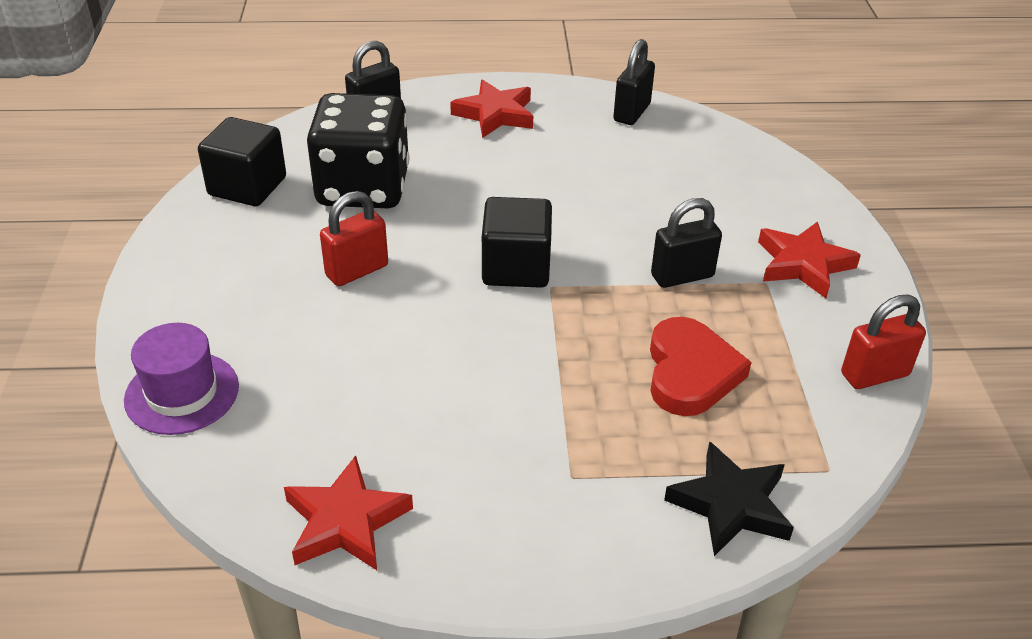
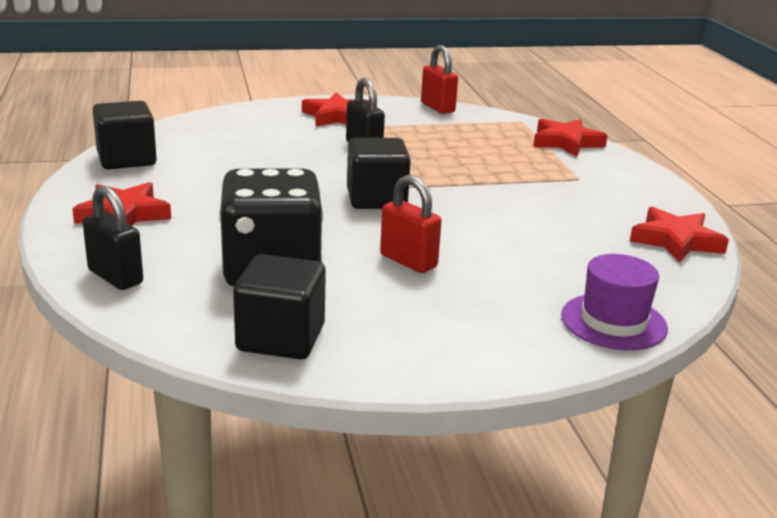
camera: 100 degrees left, 15 degrees down
(631, 112) = (126, 159): black padlock -> black cube
(690, 372) = (464, 148): red heart -> none
(731, 504) = (566, 142): black star -> red star

